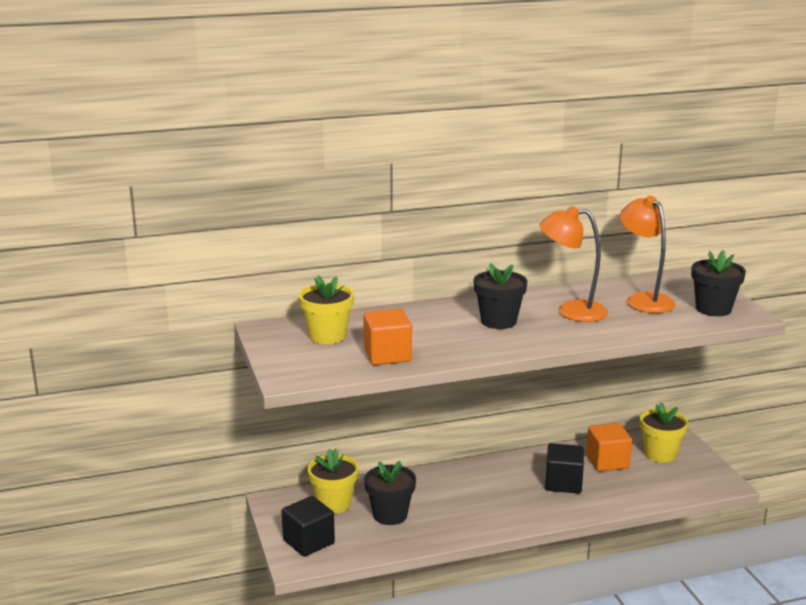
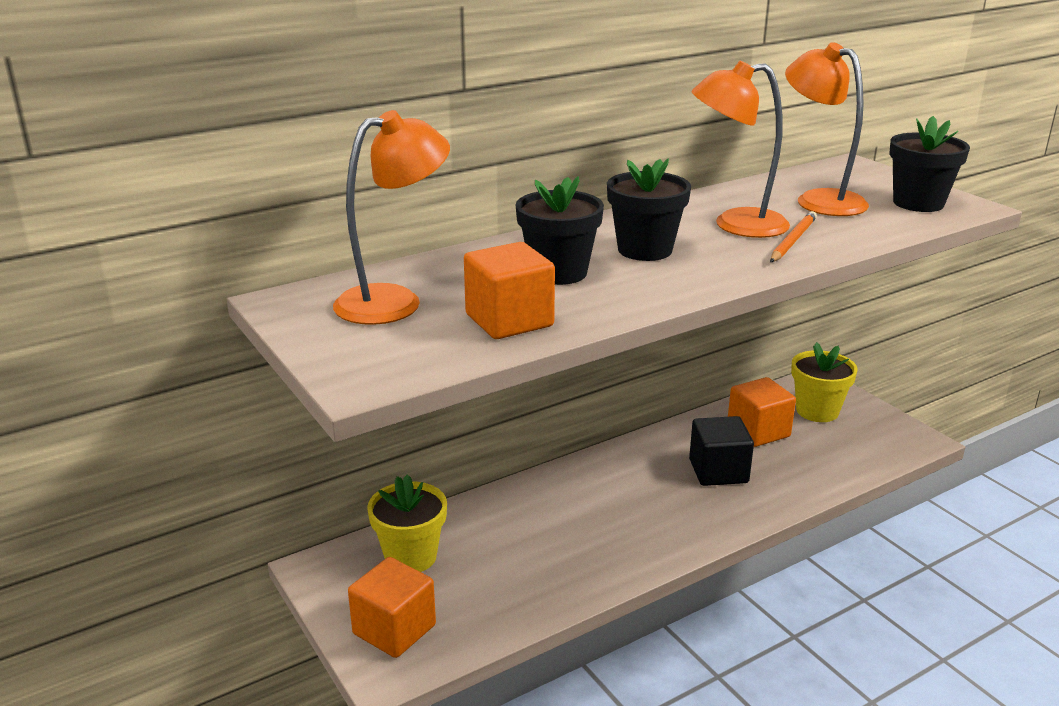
camera: 15 degrees left, 5 degrees up
(308, 542) = (394, 629): black cube -> orange cube
(327, 336) = (394, 301): yellow flower pot -> orange lamp
(390, 515) = (501, 561): black flower pot -> black flower pot (558, 272)
(601, 325) = (792, 240): none -> orange pencil

